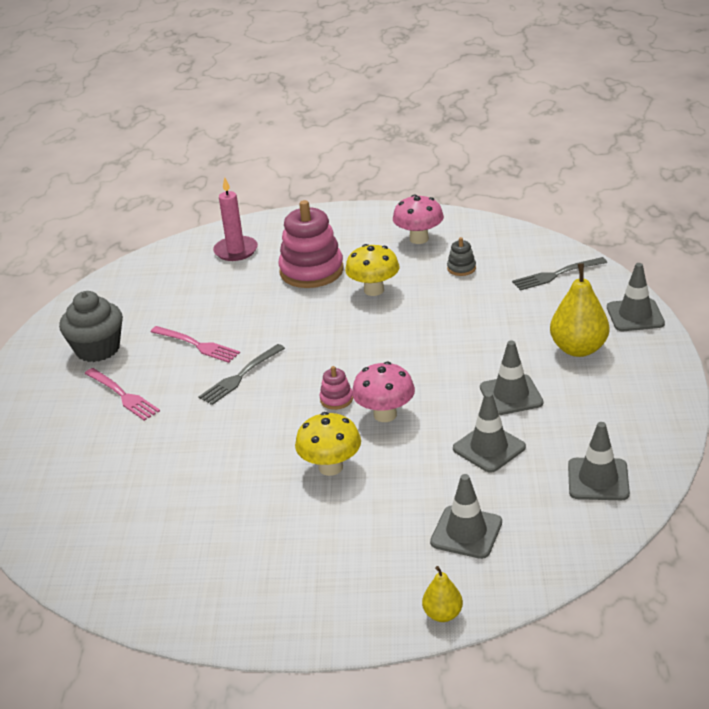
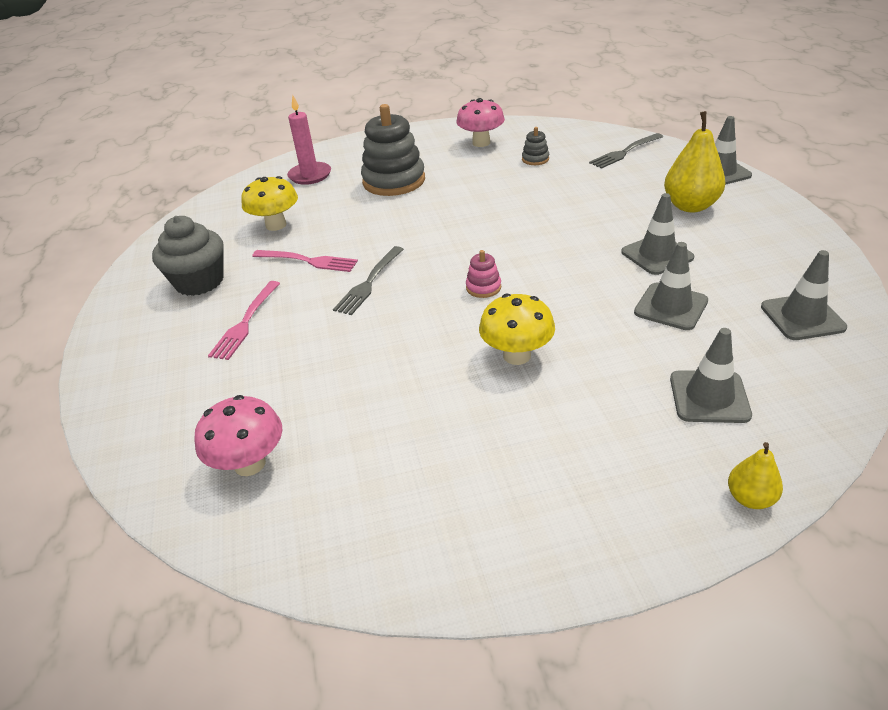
camera: 15 degrees left, 5 degrees up
(123, 395) = (245, 322): pink fork -> pink fork turned 75 degrees clockwise
(311, 271) = (394, 181): pink stacking toy -> grey stacking toy
(374, 290) = (464, 187): yellow mushroom -> yellow mushroom (276, 225)
(385, 414) = (543, 293): pink mushroom -> pink mushroom (249, 463)

